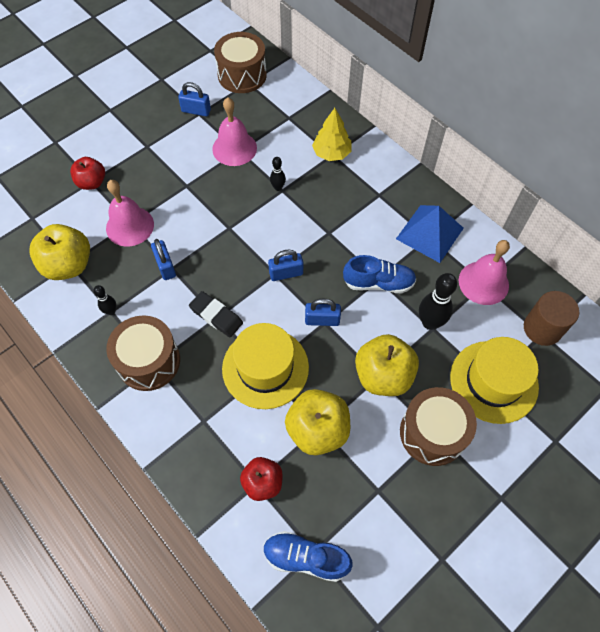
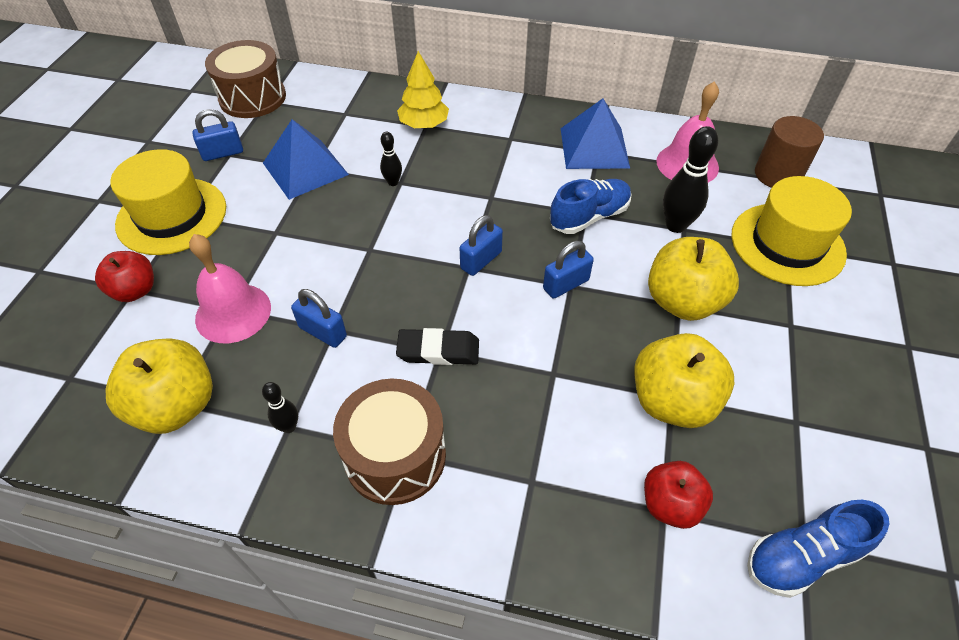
camera: 35 degrees left, 10 degrees down
(234, 148) = (305, 168): pink bell -> blue pyramid
(265, 368) = (550, 372): yellow hat -> yellow hat (172, 216)
(432, 433) = (785, 326): brown drum -> none

